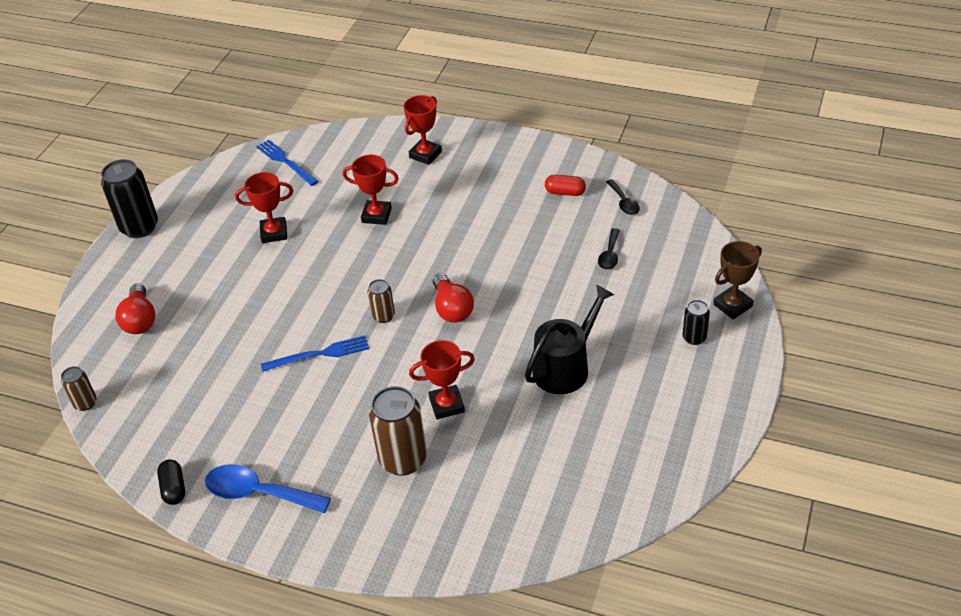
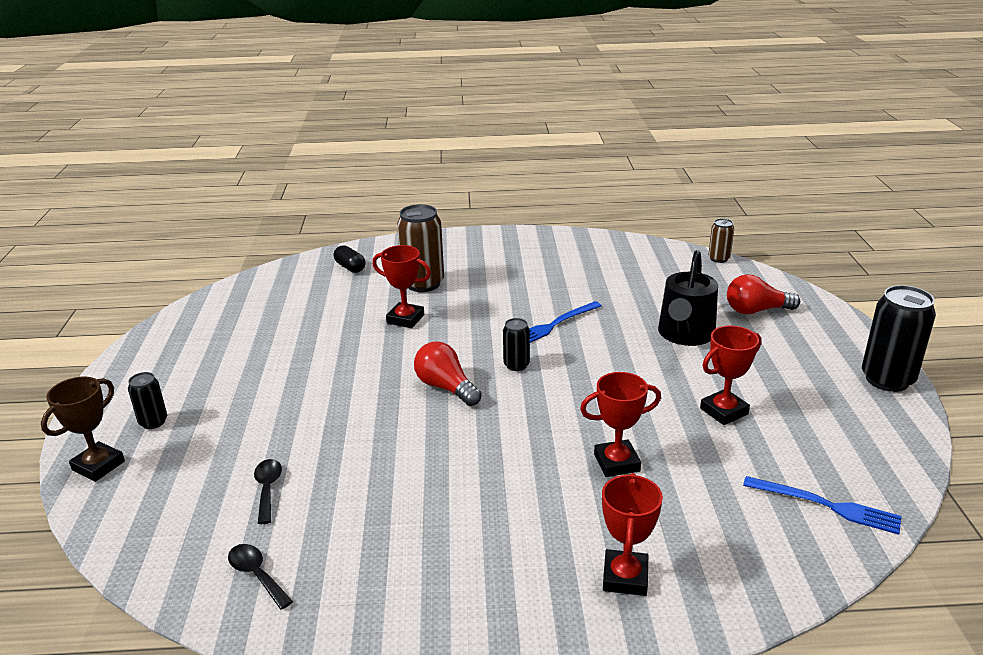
camera: 155 degrees right, 15 degrees down
(140, 320) = (756, 310): red light bulb -> red light bulb turned 60 degrees counterclockwise
(174, 488) = (588, 239): black capsule -> black capsule (350, 267)
(258, 493) = (523, 249): blue spoon -> none
(383, 316) = (516, 365): brown can -> black can
(447, 405) = (405, 319): red trophy -> red trophy turned 60 degrees clockwise
(565, 192) = (358, 568): red capsule -> none
(565, 367) = (298, 367): black watering can -> black watering can (685, 334)

